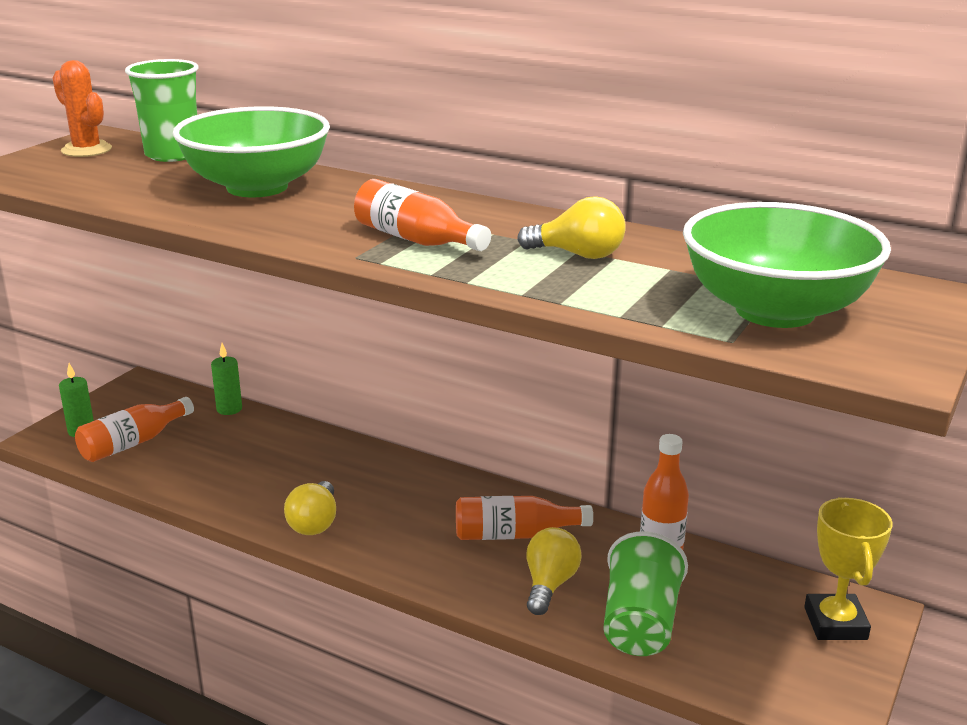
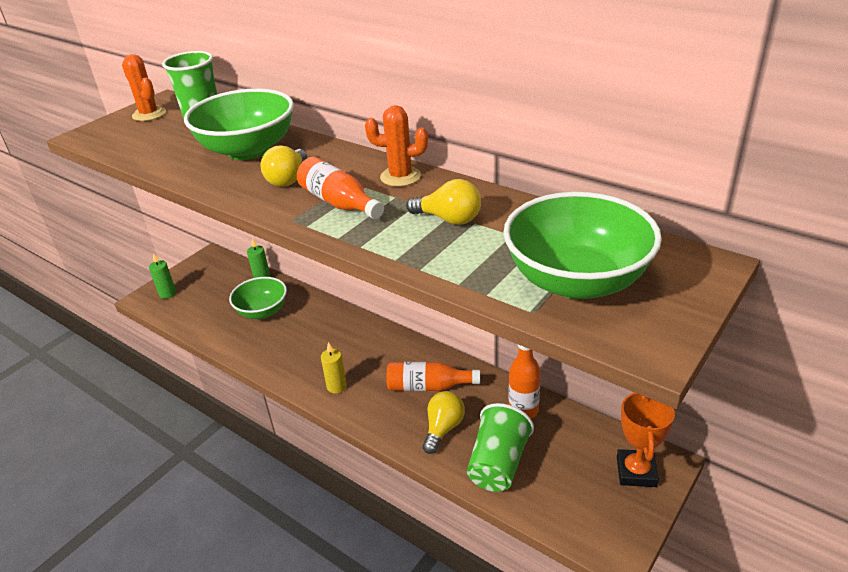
camera: 10 degrees right, 10 degrees up
(133, 443) = (197, 304): orange bottle -> none
(239, 450) = (262, 311): none -> green bowl
(314, 523) = (299, 371): yellow light bulb -> yellow light bulb (288, 179)
(377, 539) = (336, 386): none -> yellow candle
(491, 214) = (400, 177): none -> orange cactus
(835, 623) = (636, 472): yellow trophy -> orange trophy

